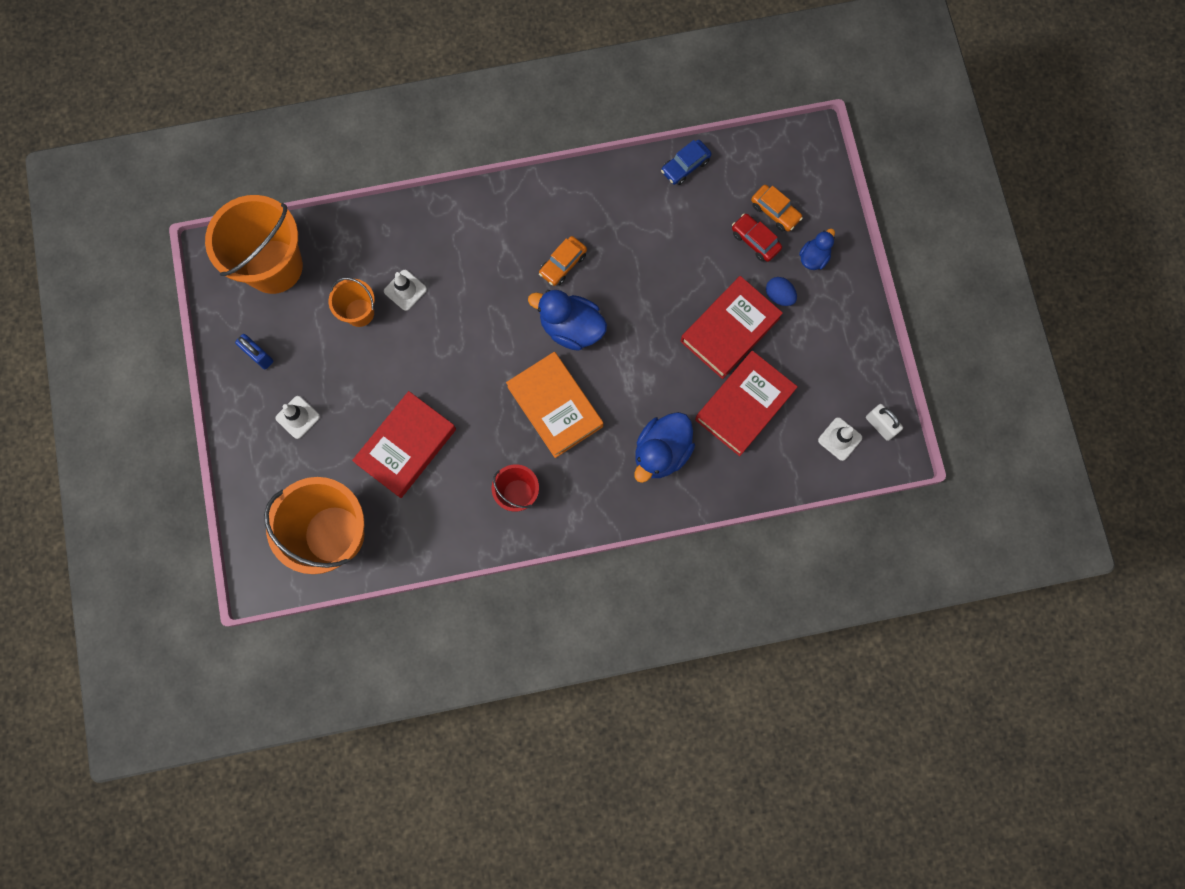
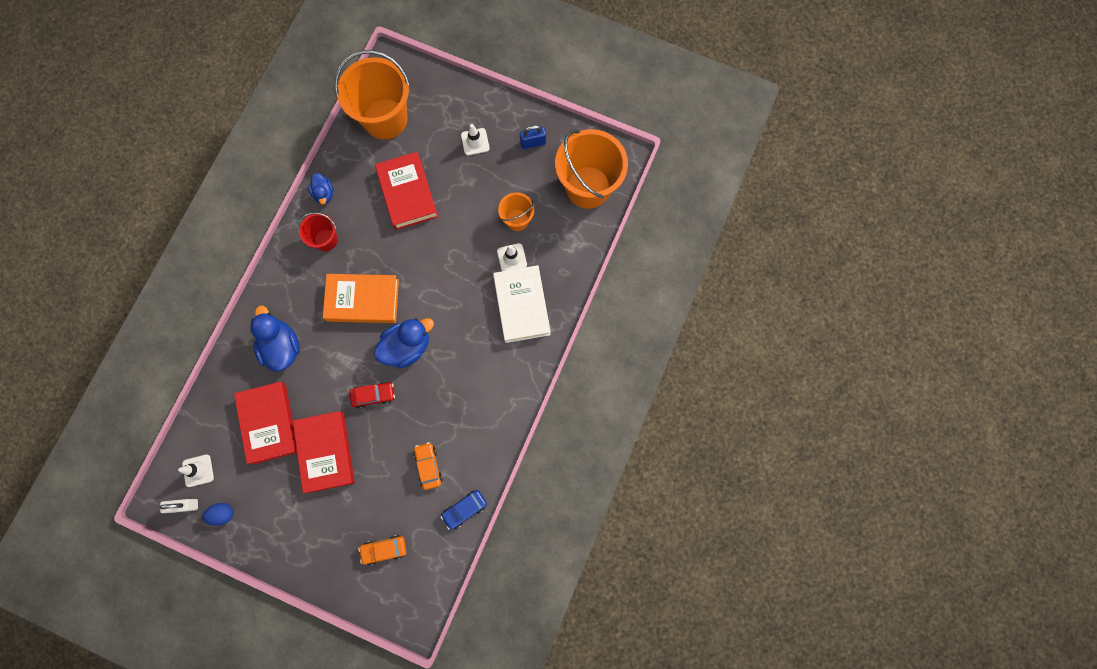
camera: 125 degrees right, 0 degrees up
(449, 247) = (522, 305): none -> white book
(563, 264) = (455, 372): orange car -> orange car (428, 466)
(685, 166) = (464, 509): blue car -> blue car turned 120 degrees counterclockwise
(755, 241) = (374, 518): red car -> red car (373, 395)
(779, 296) = (323, 505): blue egg -> blue egg (222, 514)
(814, 257) = (331, 551): blue duck -> blue duck (324, 193)

